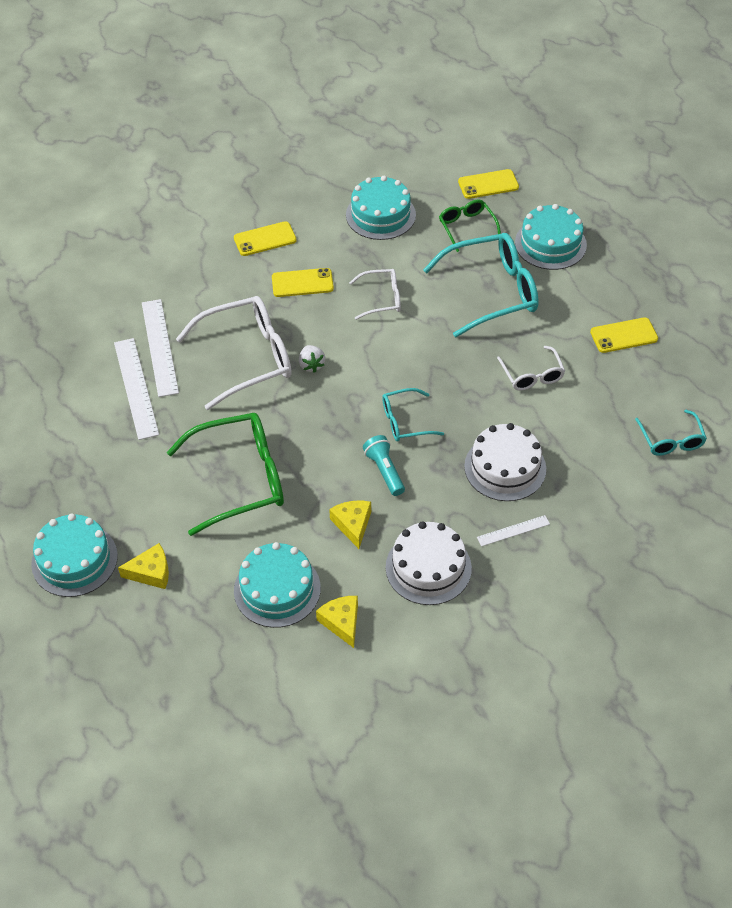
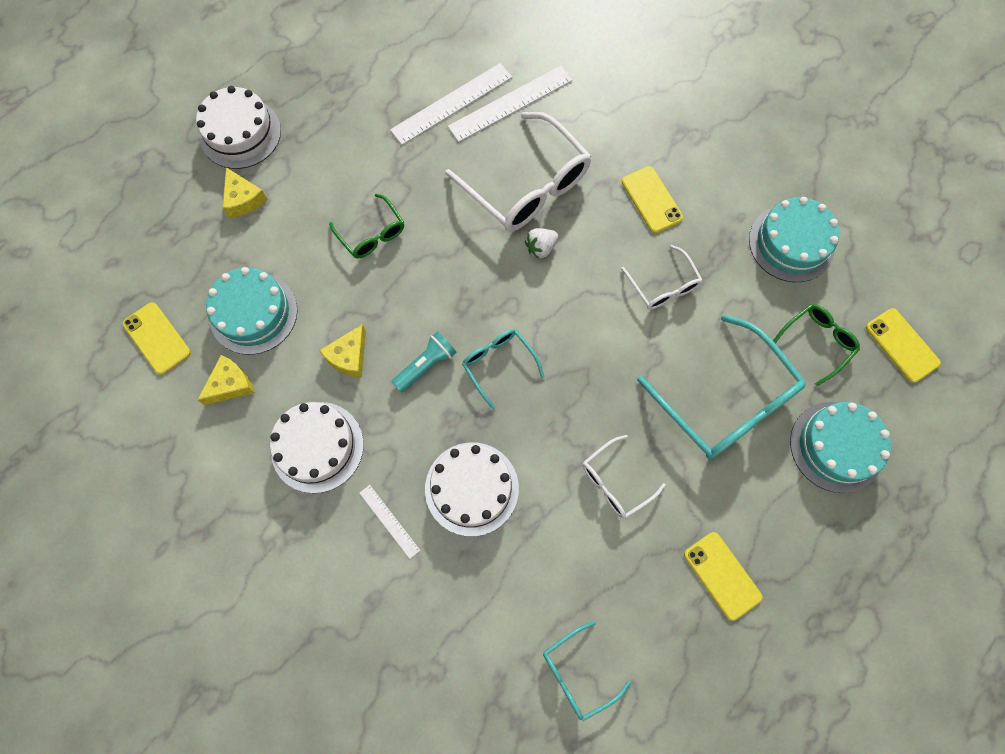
camera: 70 degrees right, 20 degrees up
(74, 560) = (240, 133): turquoise cake -> white cake
(239, 479) = (371, 233): green glasses -> green glasses, size x0.53
(265, 239) = (698, 142): yellow phone -> yellow phone (157, 338)
(353, 525) = (349, 356): yellow cheese -> yellow cheese turned 150 degrees clockwise

